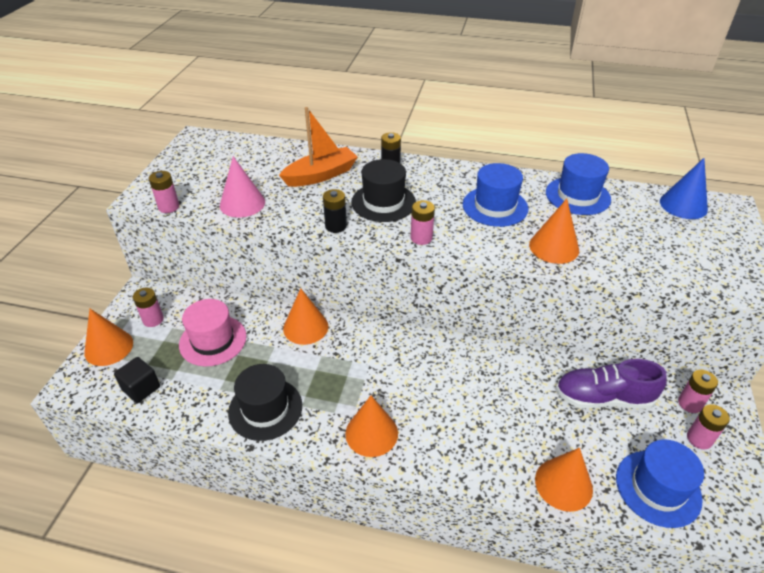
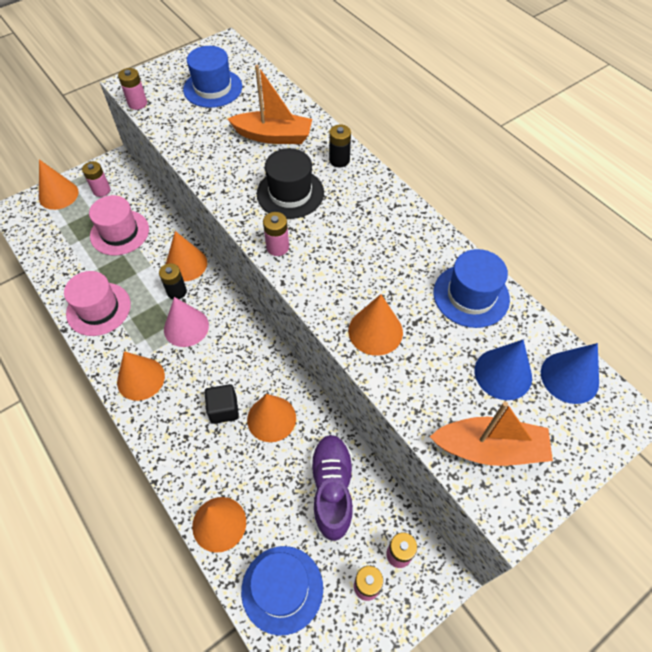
camera: 40 degrees right, 15 degrees up
(141, 388) = (47, 239): black cube -> black cube (224, 409)
(242, 203) = (187, 130): pink cone -> pink cone (186, 327)
(265, 409) = (98, 309): black hat -> pink hat
(336, 226) = (228, 193): black battery -> black battery (177, 292)
(495, 206) = (377, 257): blue hat -> blue hat (213, 88)
(507, 385) = (271, 418): none -> orange cone
(603, 398) = (332, 489): purple shoe -> purple shoe turned 45 degrees clockwise
(651, 224) = (503, 374): none -> blue cone
(701, 266) = (489, 448): none -> orange boat

